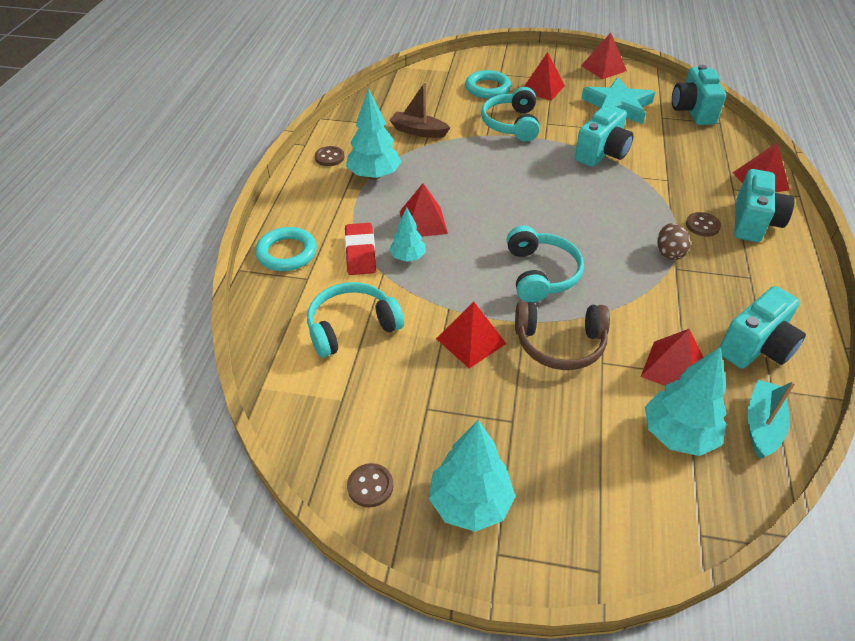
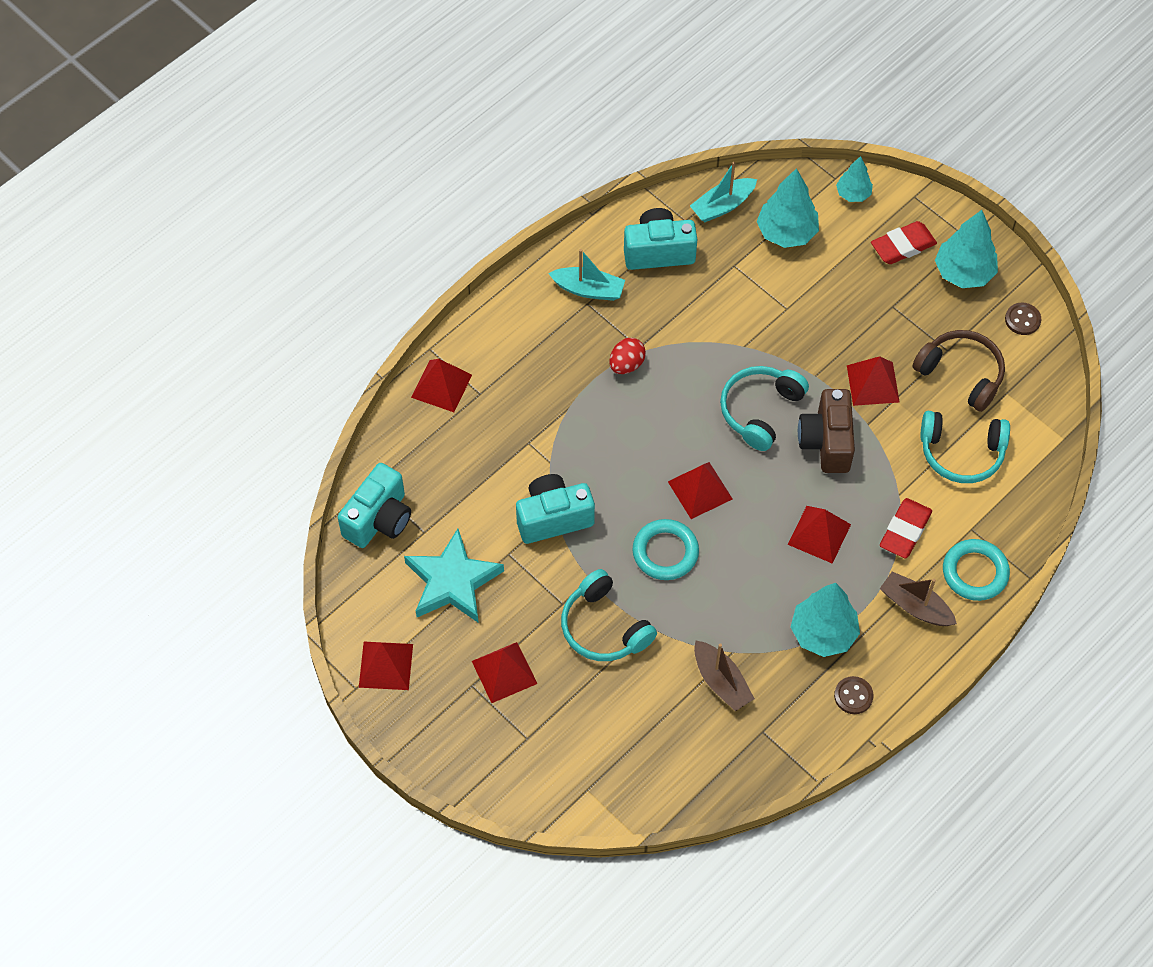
camera: 145 degrees left, 15 degrees up
(320, 215) = (915, 606): none -> brown boat
(407, 257) = (864, 499): turquoise tree -> turquoise tree (853, 194)
(470, 279) = (826, 442): none -> brown camera
(487, 88) = (570, 716): turquoise ring -> turquoise ring (665, 552)
(511, 124) = (604, 627): turquoise headphones -> turquoise headphones turned 105 degrees clockwise
(557, 495) = (903, 246): none -> red eraser
(560, 344) = (805, 340): brown headphones -> brown headphones (961, 374)
(669, 253) = (626, 364): brown egg -> red egg
(673, 367) = (738, 274): red pyramid -> red pyramid (700, 490)
(702, 225) = (562, 373): brown button -> none
(753, 223) = (513, 348): turquoise camera -> none
(763, 287) = (588, 289): none -> turquoise boat

